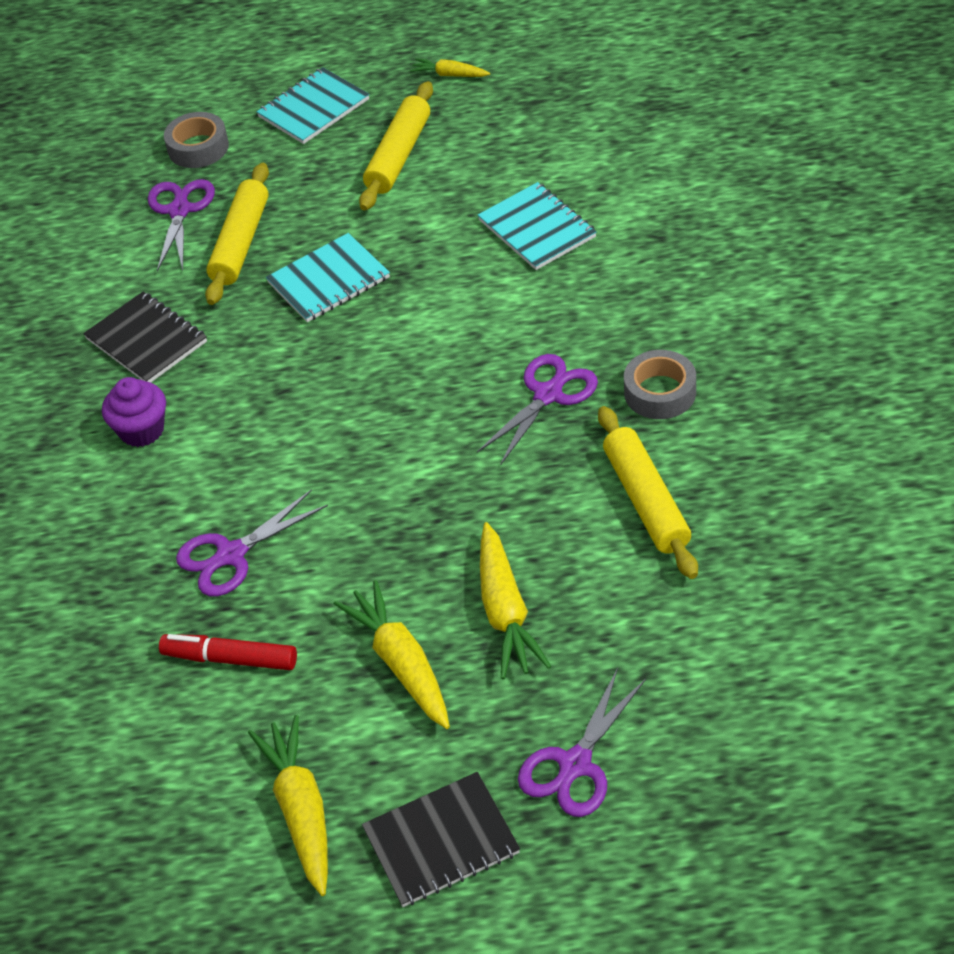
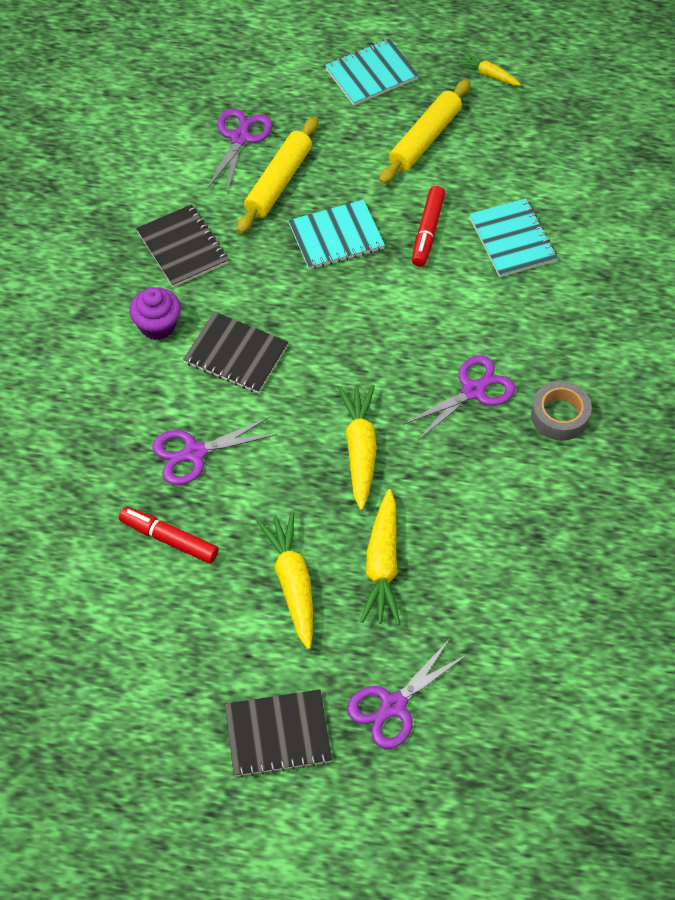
camera: 10 degrees right, 10 degrees up
(198, 148) = (270, 84): grey tape -> none
(248, 434) = (236, 354): none -> black notebook
(301, 810) = (185, 677): yellow carrot -> yellow carrot (360, 450)
(435, 247) = (427, 231): none -> red marker
(646, 500) = (518, 505): yellow rolling pin -> none

